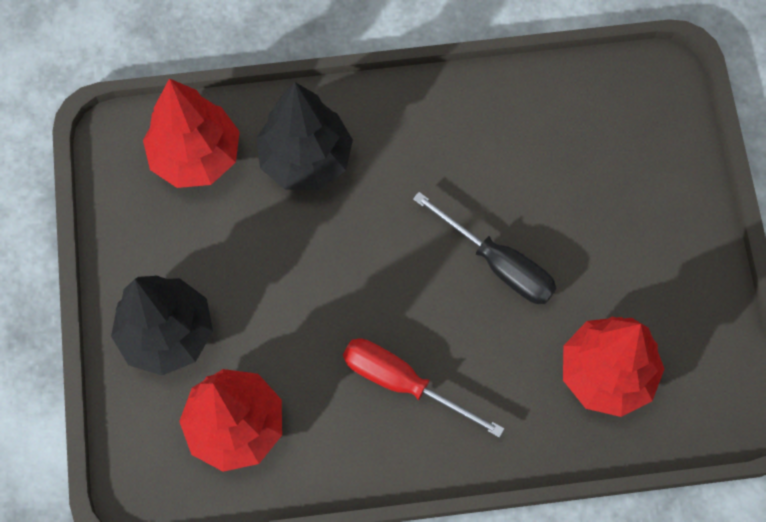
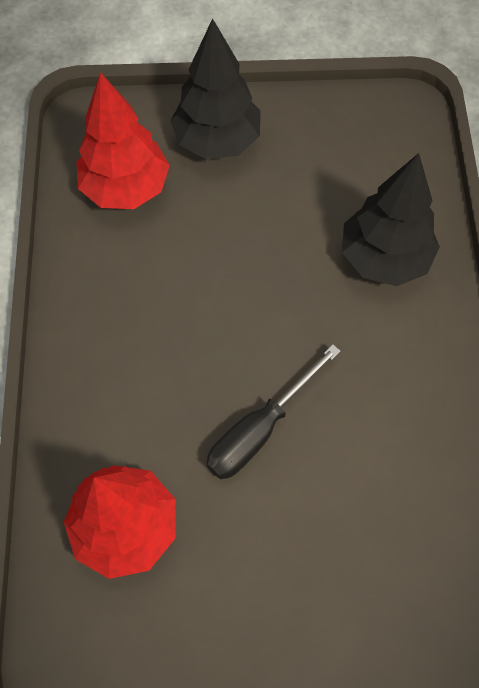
camera: 95 degrees right, 5 degrees down
(196, 156) = (389, 168): red tree -> none
(403, 383) = (145, 327): red screwdriver -> none

